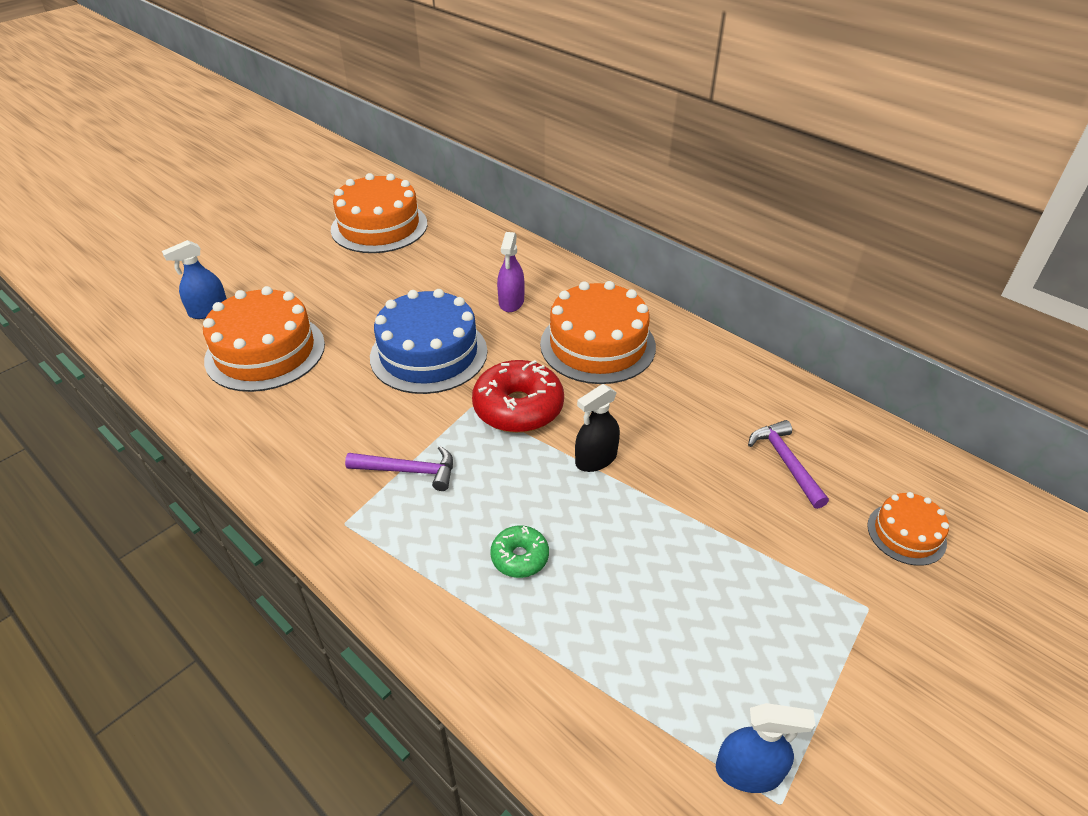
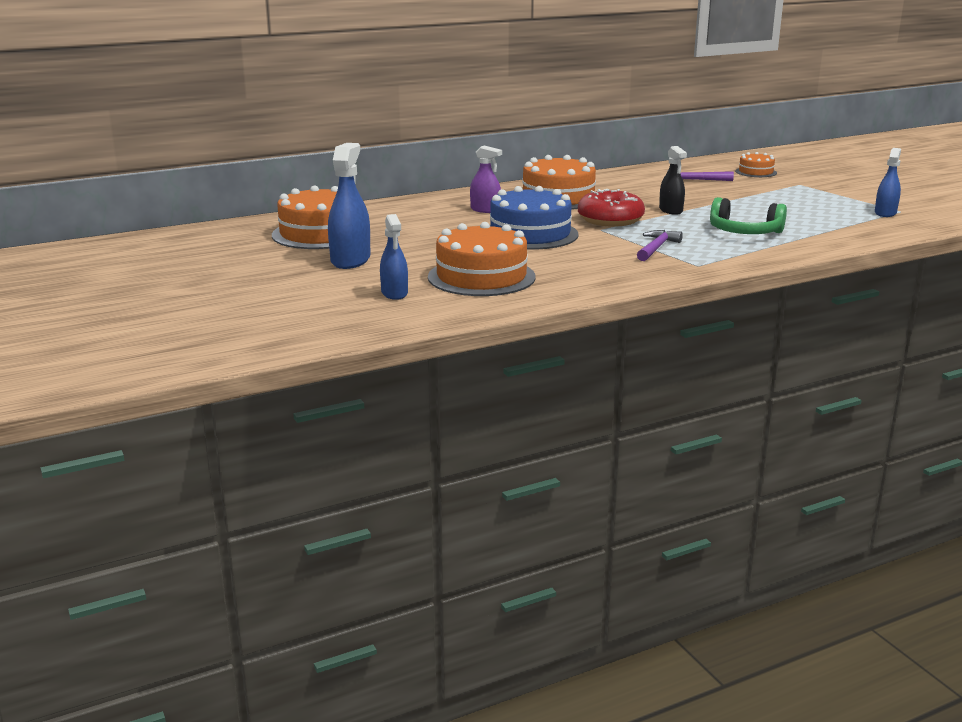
camera: 70 degrees left, 20 degrees down
(302, 263) = (350, 260): none -> blue spray bottle
(520, 557) = (744, 232): green donut -> green headphones

